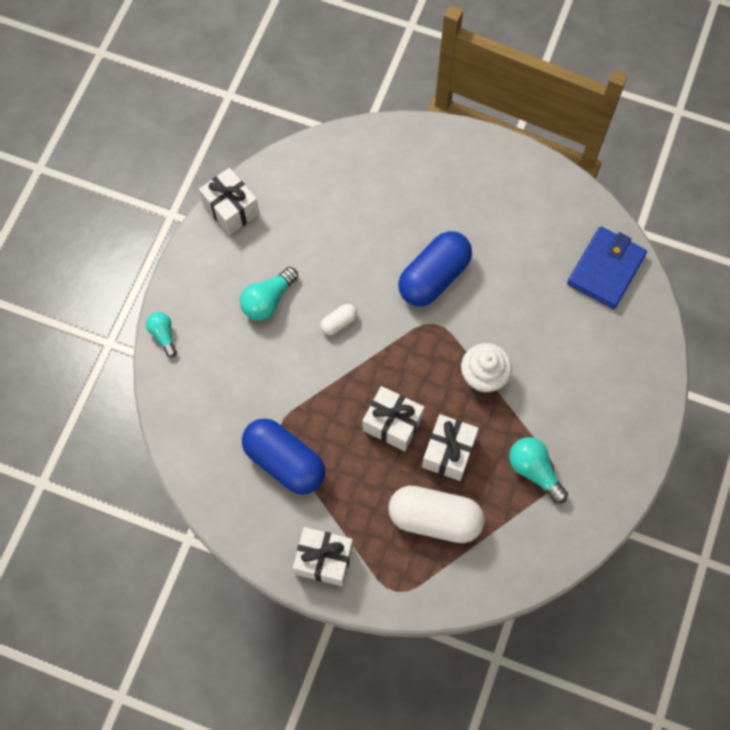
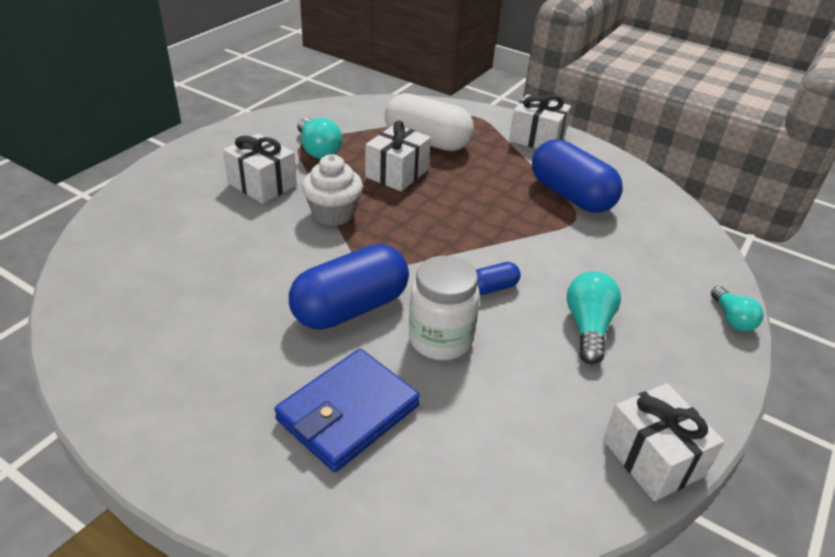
camera: 170 degrees left, 30 degrees down
(268, 300) = (588, 327): turquoise light bulb -> turquoise light bulb turned 45 degrees counterclockwise
(339, 322) = (493, 288): white capsule -> blue capsule
(366, 264) = (440, 340): none -> white jar
(392, 424) = (449, 200): white gift -> white gift (262, 184)
(606, 269) = (119, 272): blue wallet -> blue wallet (348, 413)

